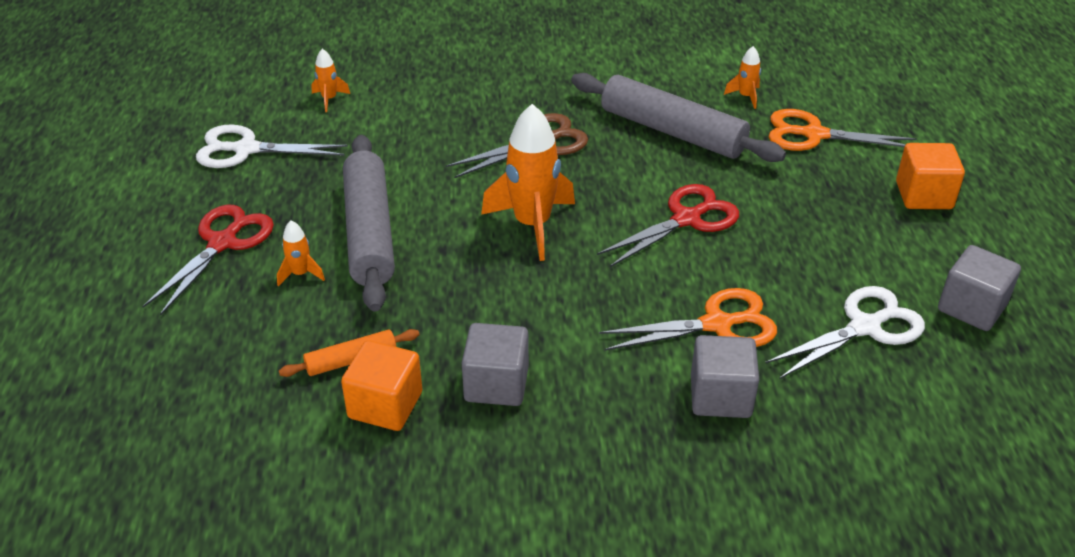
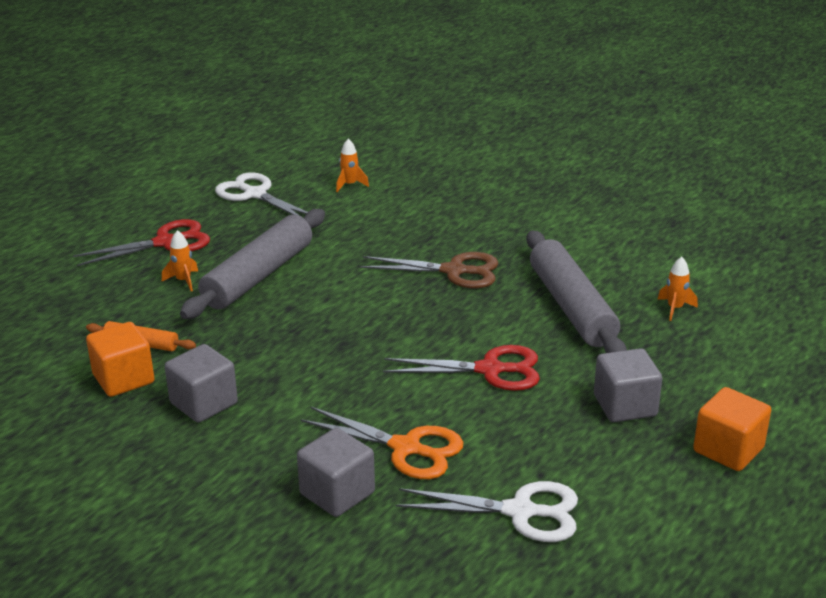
camera: 40 degrees right, 10 degrees down
(532, 225) = (370, 321): orange rocket -> none
(813, 134) = (694, 360): orange scissors -> none
(971, 307) = (638, 549): grey cube -> grey cube (625, 405)

